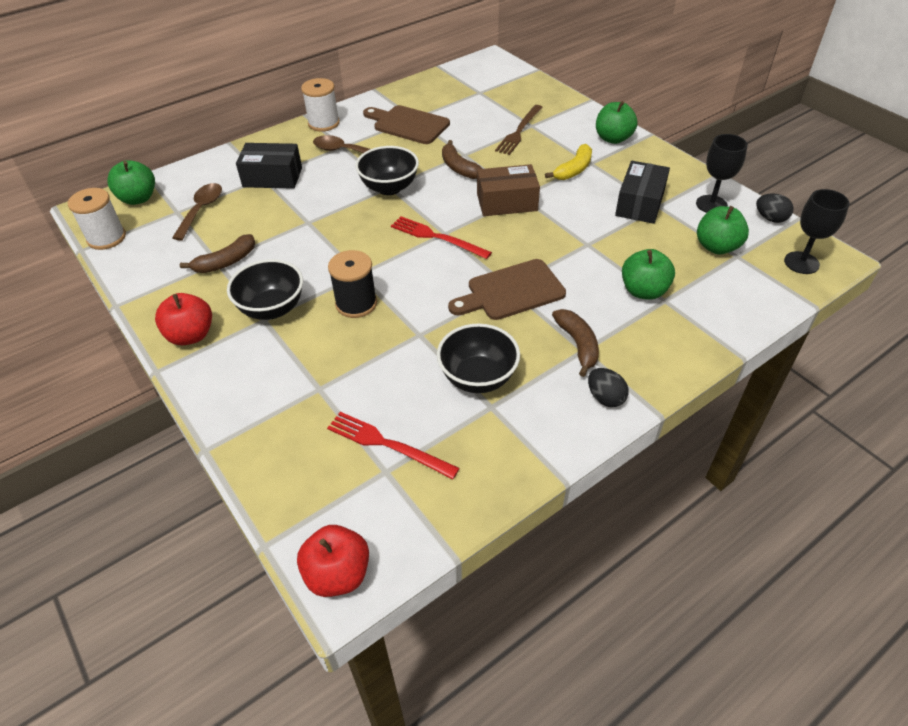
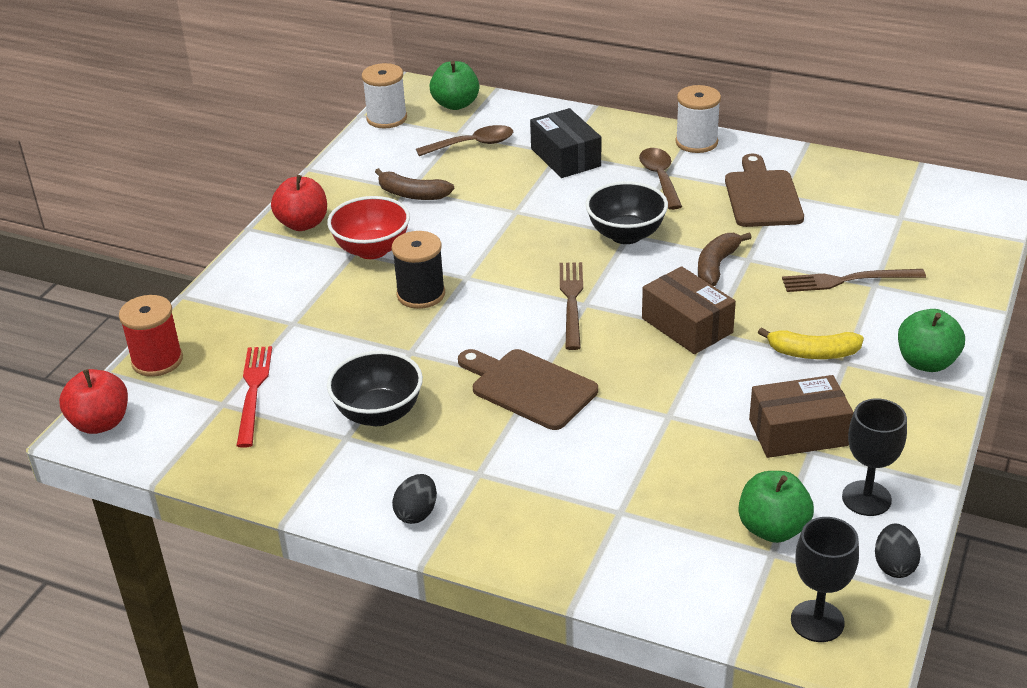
camera: 60 degrees right, 10 degrees down
(272, 309) = (372, 250): black bowl -> red bowl
(284, 499) = (157, 361): none -> red spool
(437, 237) = (571, 301): red fork -> brown fork
(578, 345) = (483, 466): brown banana -> none
(639, 203) = (798, 432): black box -> brown box
(643, 291) = (621, 489): green apple -> none

